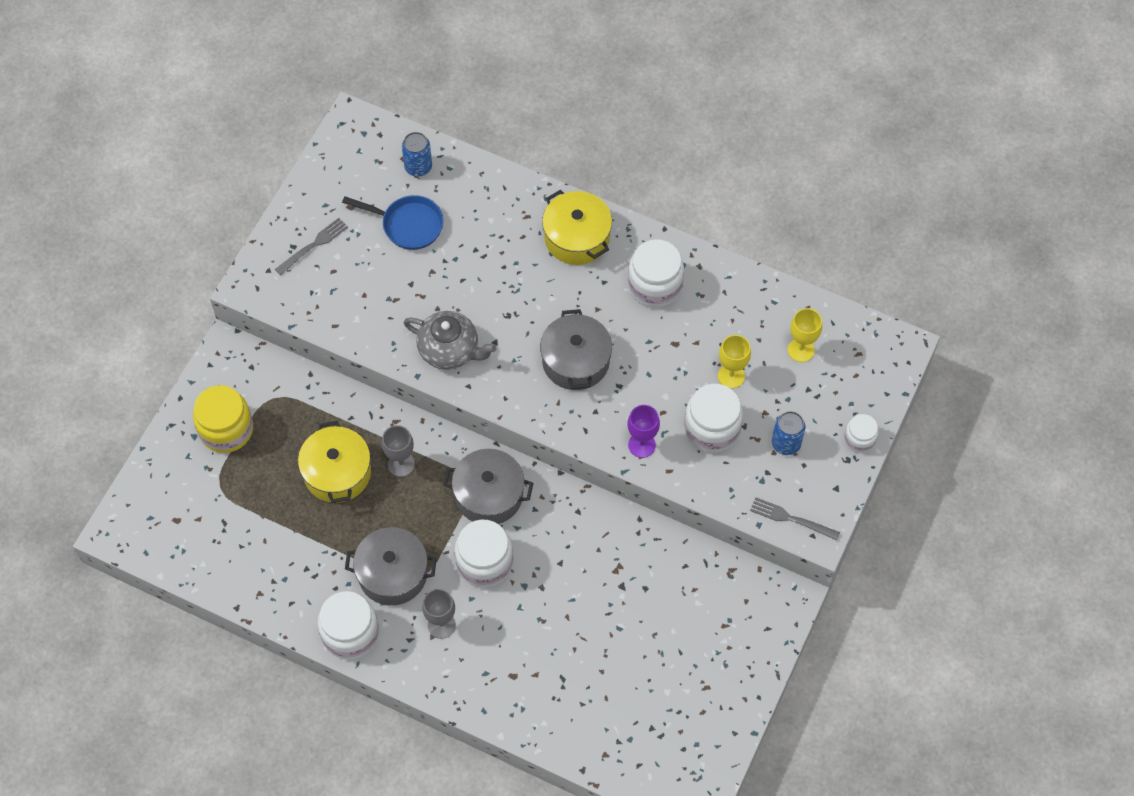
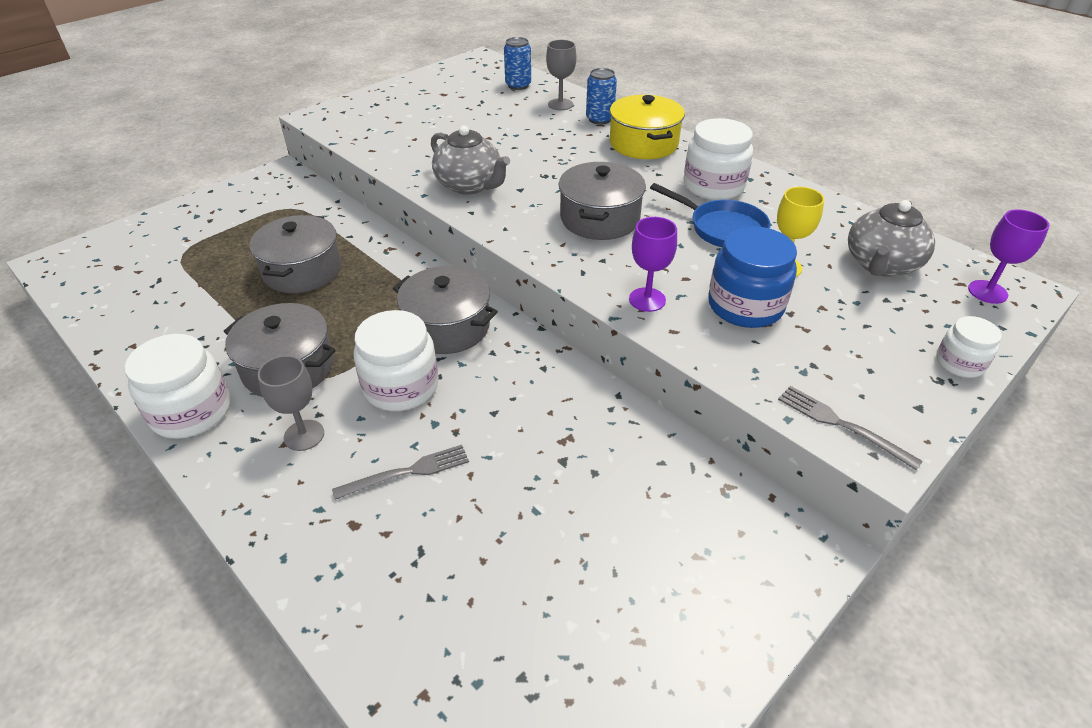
camera: 20 degrees right, 20 degrees down
(226, 429) = (228, 218): yellow jar -> none
(314, 245) = (394, 106): grey fork -> grey fork (407, 472)
(337, 472) = (302, 270): yellow pot -> grey pot
(401, 464) = (371, 280): grey goblet -> grey goblet (560, 104)
(408, 225) = (486, 110): blue pan -> blue pan (722, 228)
(712, 429) = (745, 306): white jar -> blue jar
(786, 443) = (846, 342): blue can -> blue can (599, 119)
(801, 350) = (881, 265): yellow goblet -> grey teapot
(877, 357) = (987, 292): none -> purple goblet

